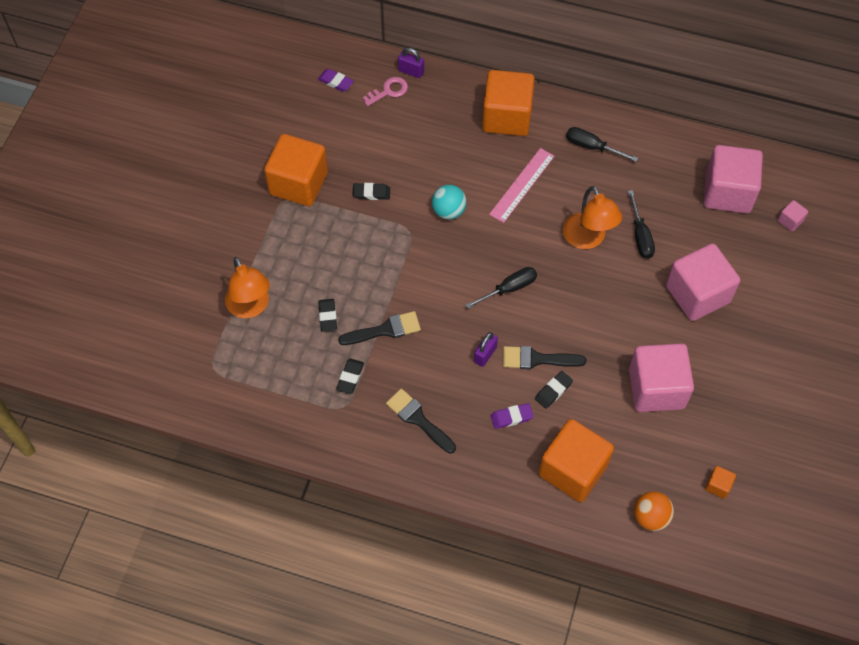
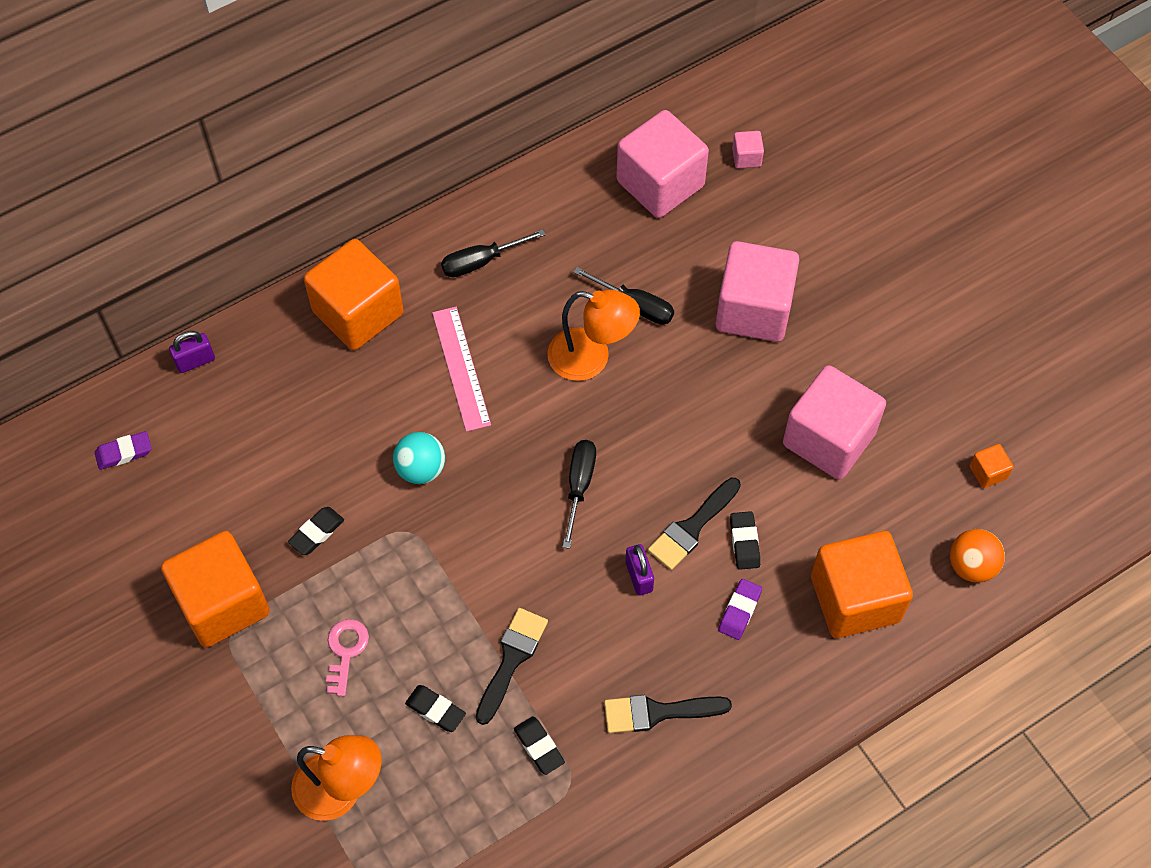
camera: 50 degrees left, 0 degrees up
(388, 91) = (197, 406): pink key -> pink key (345, 651)

